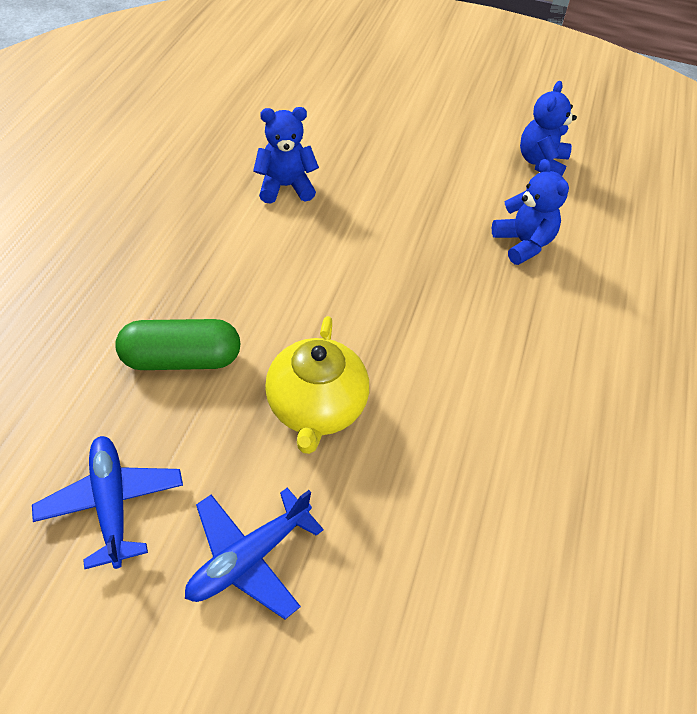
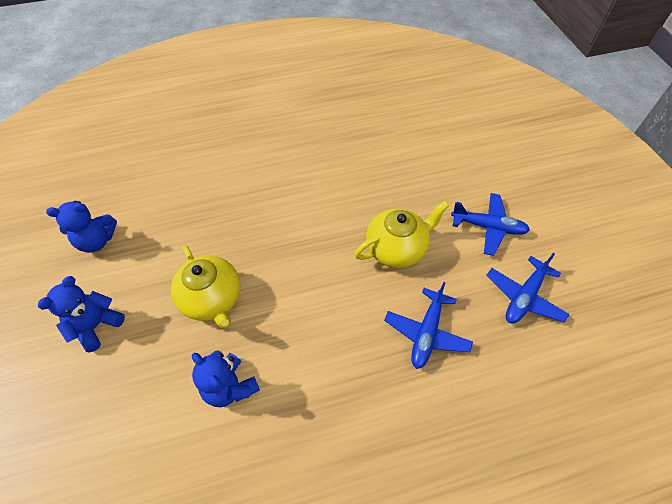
camera: 120 degrees left, 5 degrees up
(181, 359) = (426, 333): green capsule -> blue plane
(392, 212) = (212, 299): none -> yellow teapot
(523, 243) = (196, 217): blue teddy bear -> blue teddy bear (96, 326)

